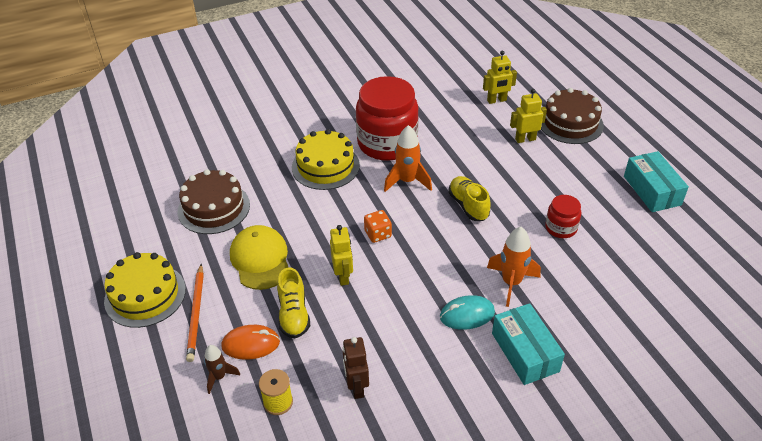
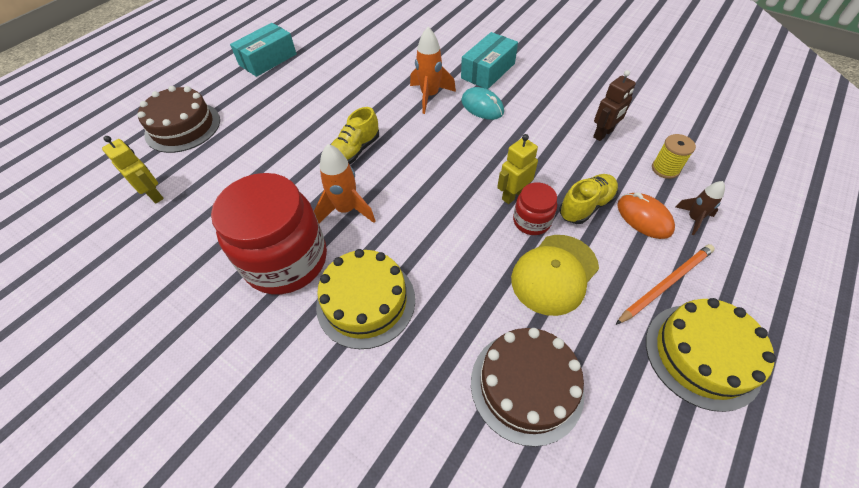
camera: 120 degrees left, 10 degrees up
(378, 234) = (441, 196): orange dice -> none
(525, 139) = (225, 148): yellow robot -> none
(561, 228) = (346, 90): red jar -> red jar (531, 221)

